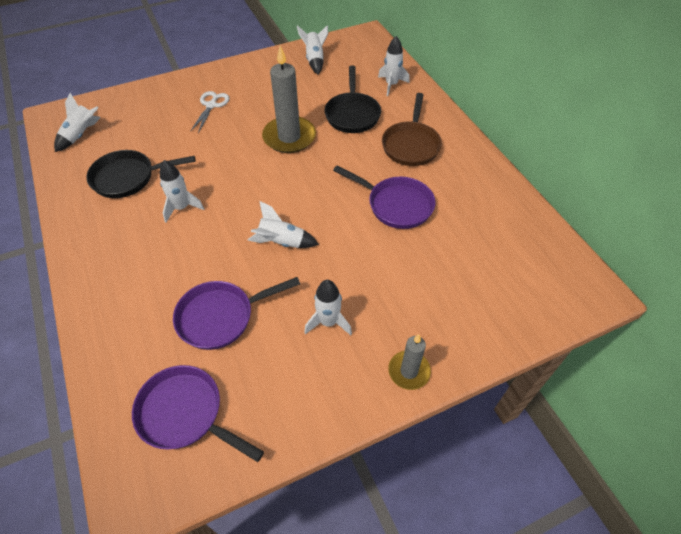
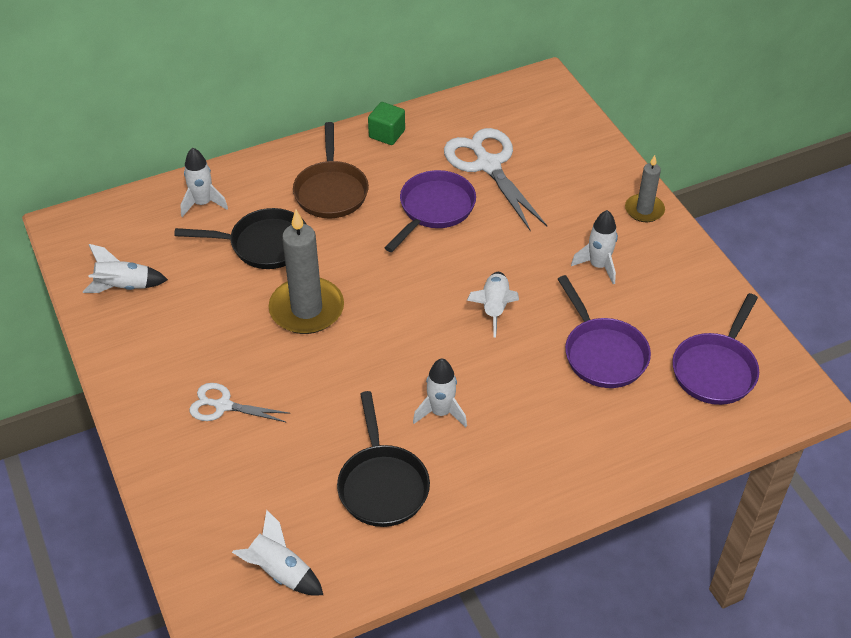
camera: 90 degrees left, 5 degrees down
(411, 145) = (331, 191): brown pan -> brown pan turned 75 degrees clockwise
(457, 242) = (488, 165): none -> white scissors
(485, 175) = (387, 134): none -> green cube

